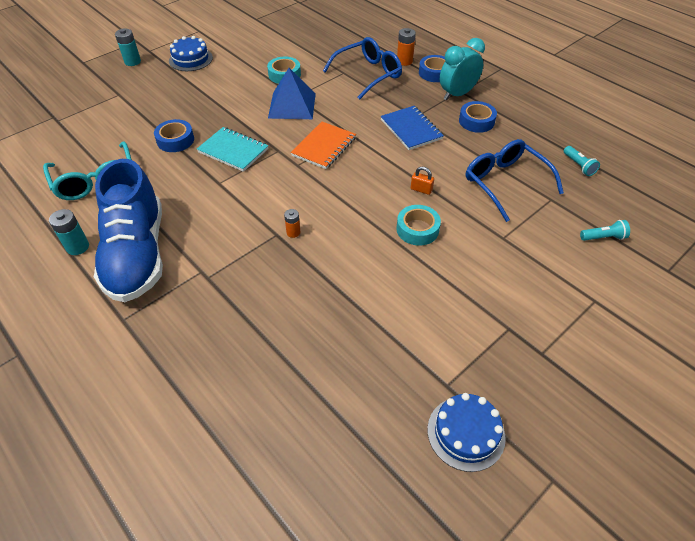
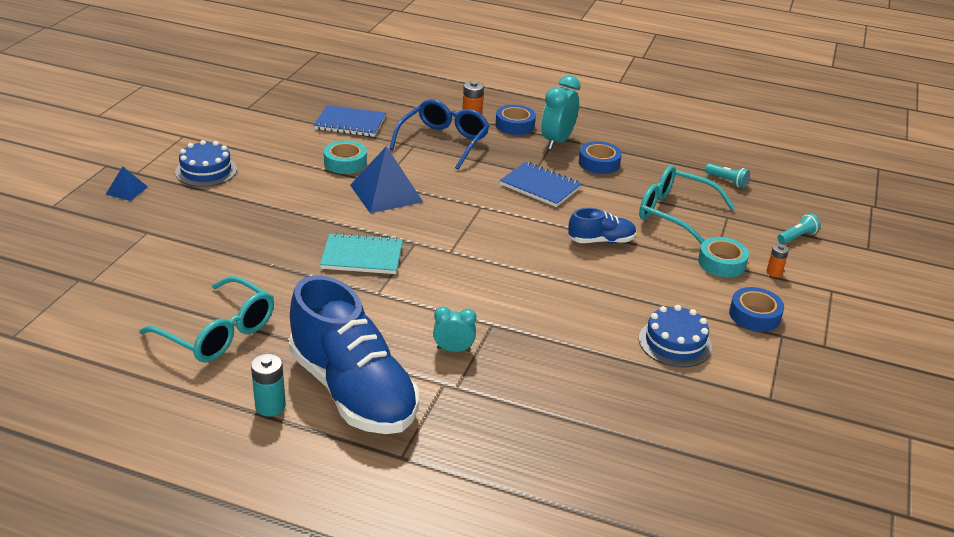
camera: 30 degrees left, 15 degrees down
(132, 62) = (126, 190): turquoise battery -> blue pyramid
(175, 140) = (278, 263): blue tape -> blue tape (754, 315)
(231, 246) = (453, 349): none -> turquoise clock
(293, 232) = (508, 317): orange battery -> orange battery (774, 272)
(314, 45) = (350, 123): none -> blue notebook
(324, 147) = (463, 226): orange notebook -> none
(417, 229) = (629, 278): turquoise tape -> turquoise tape (721, 263)
(421, 189) = (601, 241): orange padlock -> blue shoe
(466, 433) = (817, 428): blue cake -> blue cake (675, 343)
(505, 183) = (674, 213): blue glasses -> turquoise glasses

